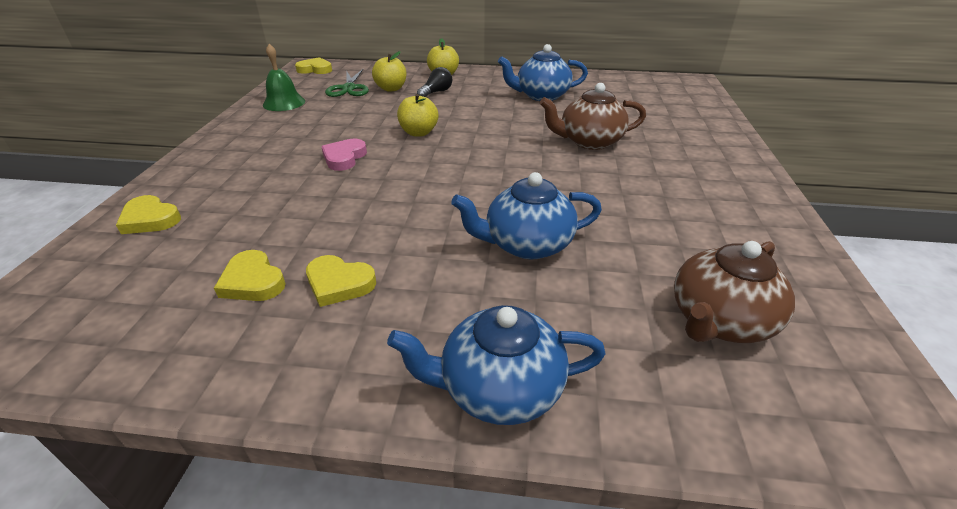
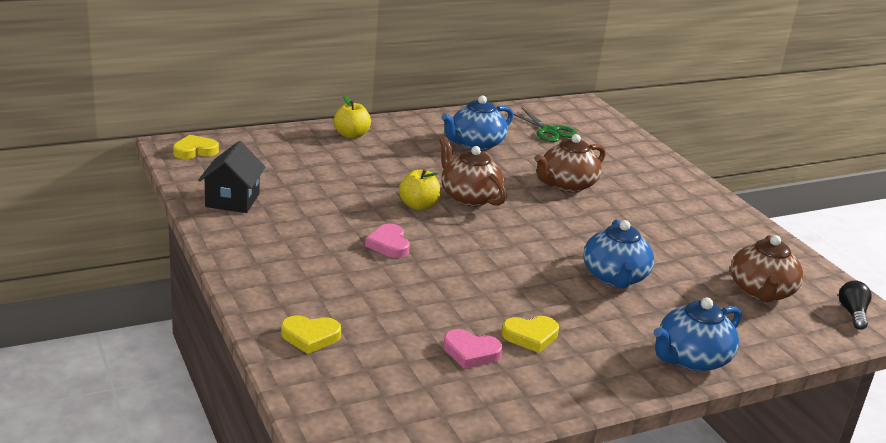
camera: 35 degrees left, 10 degrees down
(253, 281) = (471, 352): yellow heart -> pink heart
(284, 103) = (232, 200): green bell -> black house
(348, 88) = (275, 169): green scissors -> green scissors (549, 131)
(391, 89) = (321, 162): yellow apple -> none
(436, 92) = (373, 158): black light bulb -> black light bulb (852, 313)
(474, 134) = (469, 197): none -> brown teapot
(526, 244) = (615, 278): blue teapot -> blue teapot turned 45 degrees counterclockwise

